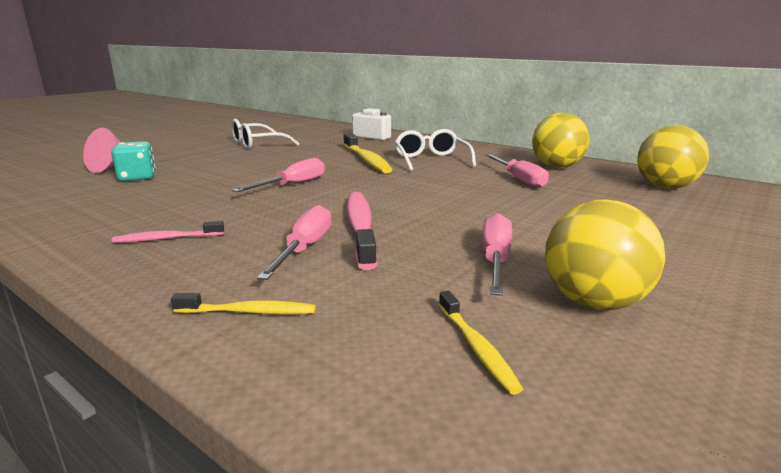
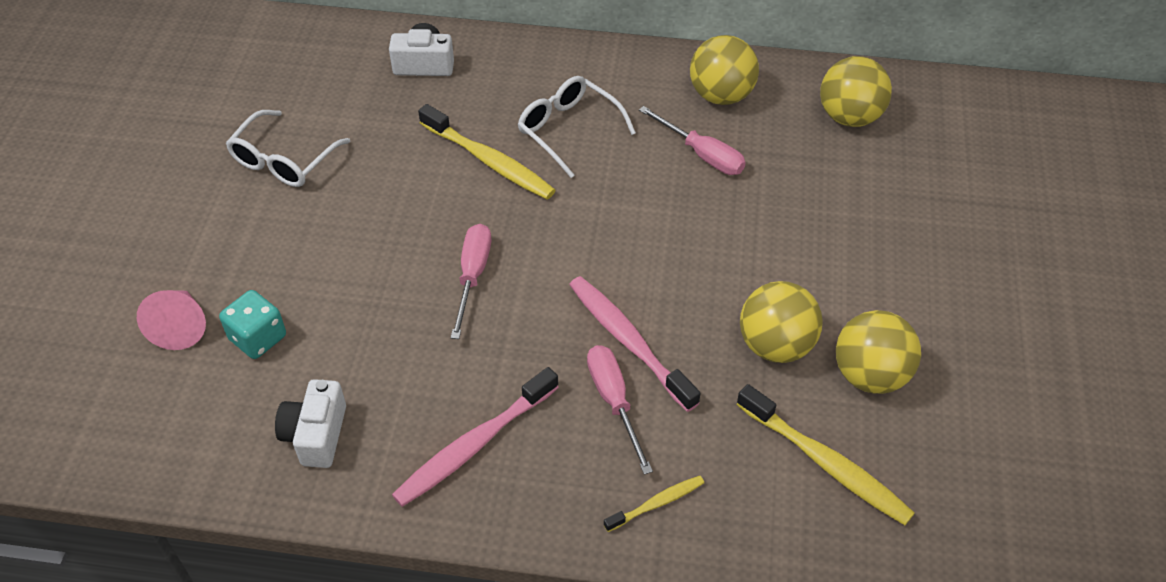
camera: 30 degrees left, 30 degrees up
(89, 210) = (316, 435): none -> white camera
(167, 238) = (474, 445): pink toothbrush -> pink toothbrush, size x1.87
(476, 347) = (826, 463): yellow toothbrush -> yellow toothbrush, size x1.87
(495, 260) = (775, 345): pink screwdriver -> yellow ball

